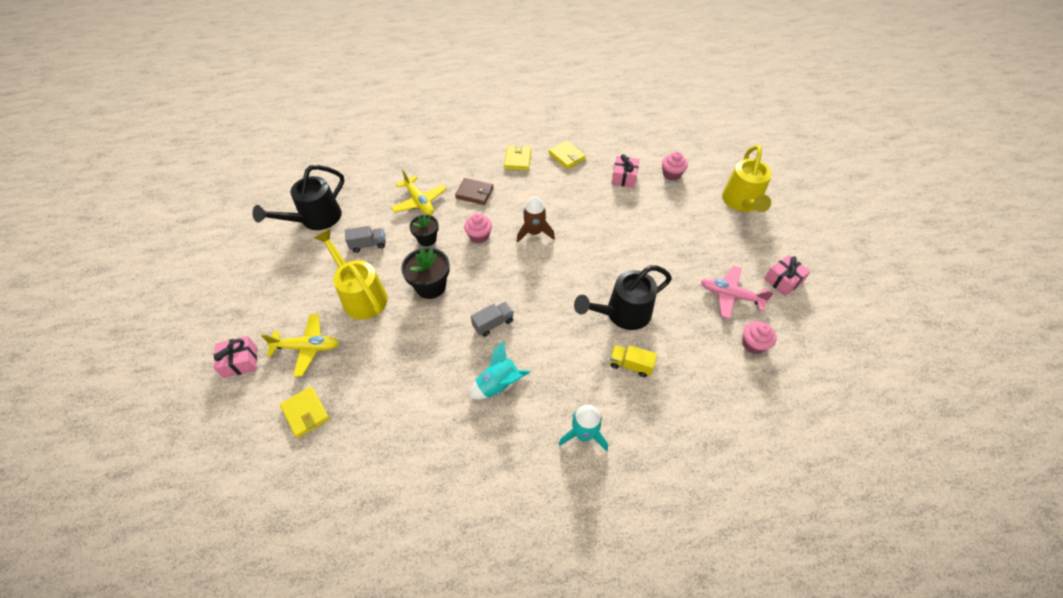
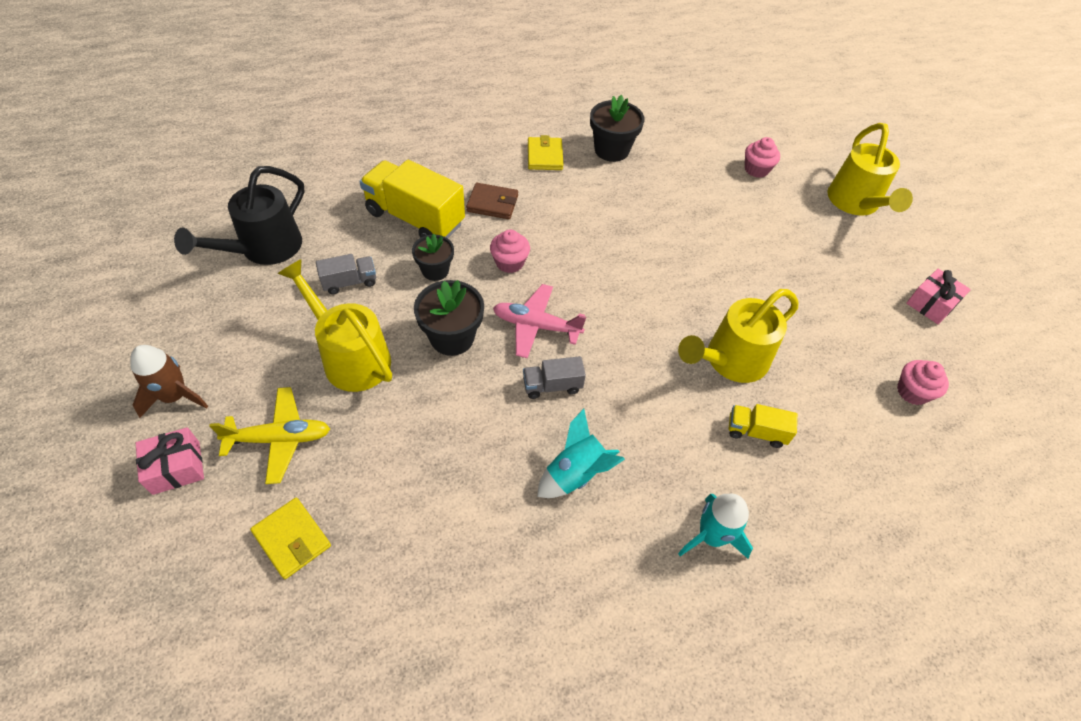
camera: 10 degrees left, 0 degrees up
(419, 201) = (415, 218): yellow plane -> yellow truck
(493, 323) = (552, 386): grey truck -> grey truck turned 150 degrees counterclockwise
(534, 232) = (586, 254): brown rocket -> brown rocket (175, 396)
(566, 156) = (611, 150): yellow wallet -> black flower pot
(622, 313) = (730, 361): black watering can -> yellow watering can
(624, 177) = (694, 176): pink gift -> none
(730, 295) = (868, 328): pink plane -> pink plane (536, 326)

